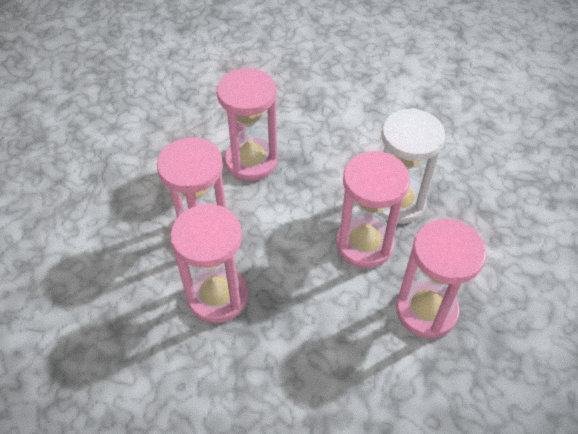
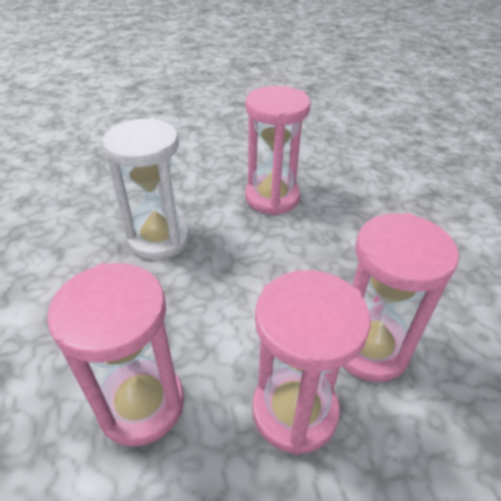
camera: 115 degrees left, 10 degrees down
(364, 244) = (226, 249): pink hourglass -> none

